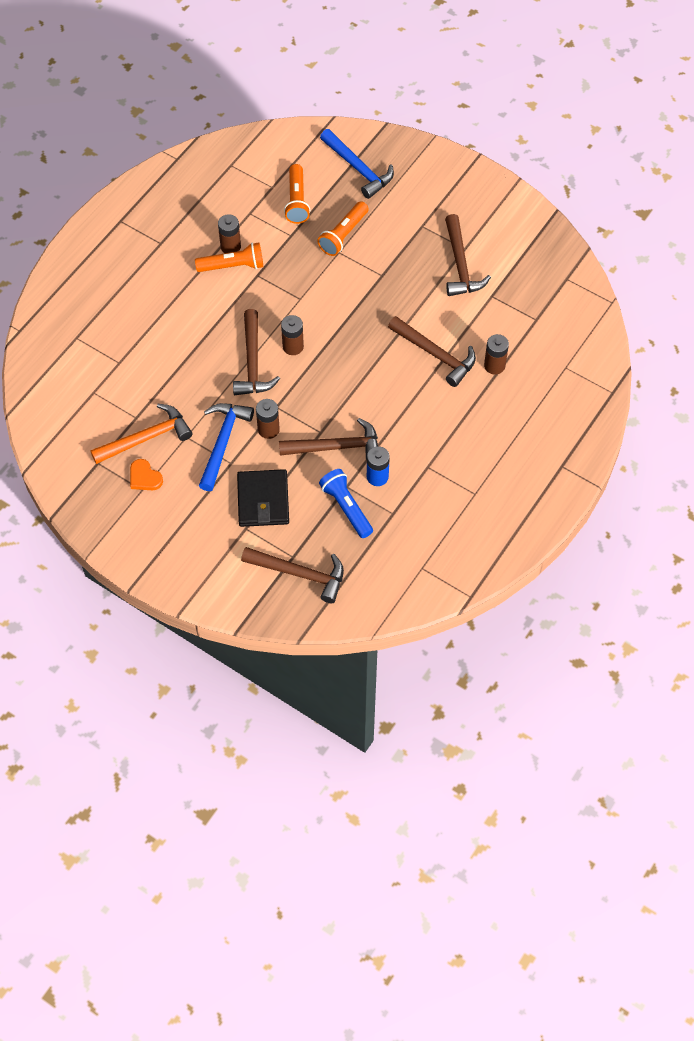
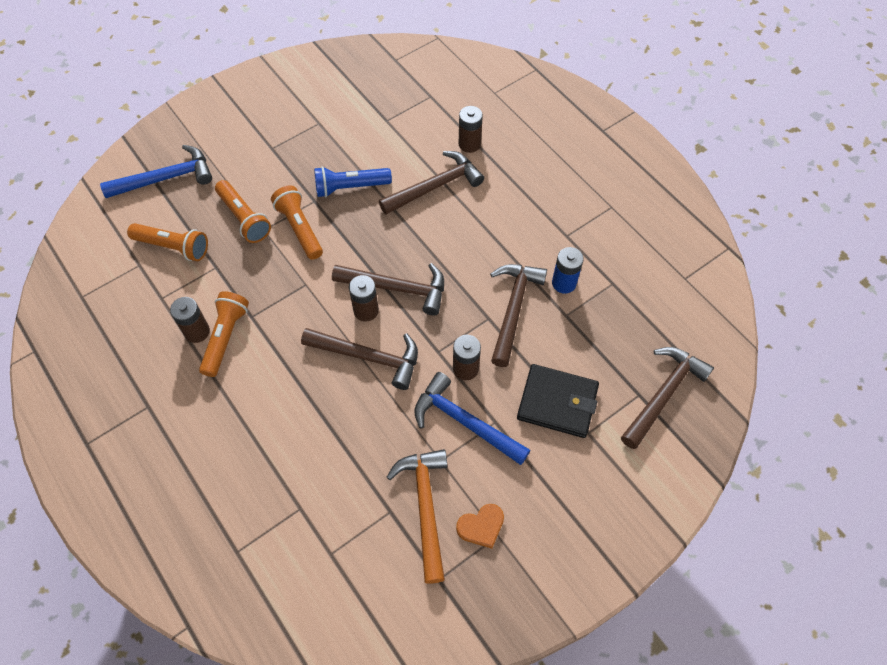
camera: 70 degrees left, 0 degrees up
(346, 508) = (593, 323): blue flashlight -> blue flashlight (350, 187)
(350, 275) = (300, 228): none -> orange flashlight
(460, 265) = (337, 132): brown hammer -> brown hammer (397, 288)

